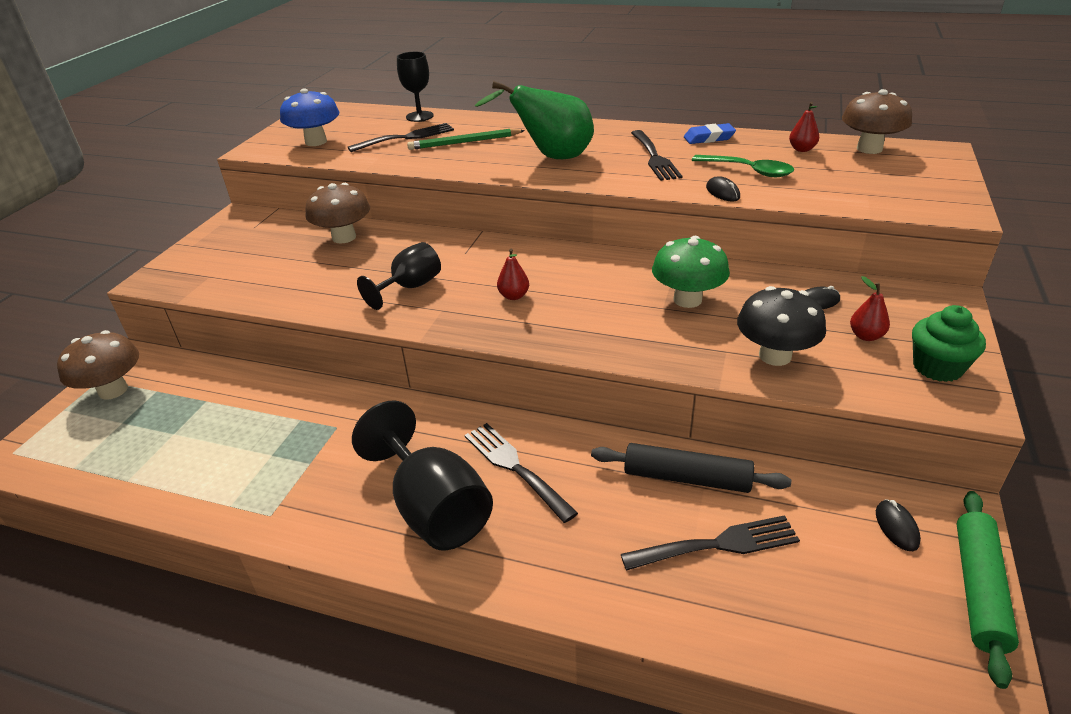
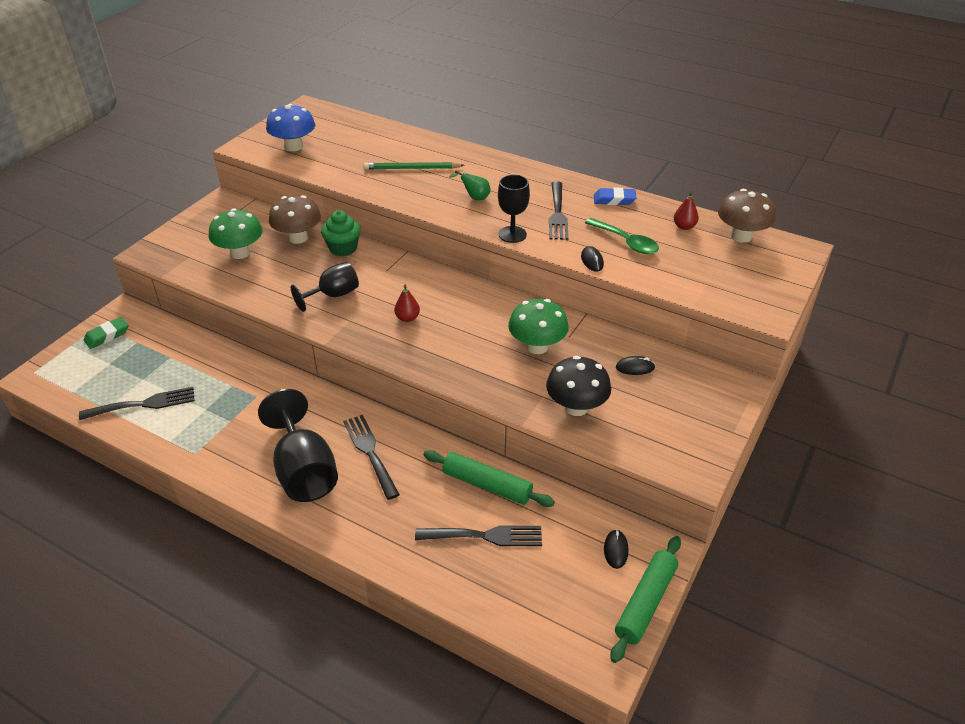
camera: 10 degrees right, 5 degrees up
(113, 390) = (107, 336): brown mushroom -> green eraser
(275, 262) = (240, 253): none -> green mushroom
(406, 138) = (367, 155): black fork -> black fork (143, 404)
(419, 116) = (386, 131): black goblet -> black goblet (512, 234)
(551, 157) = (474, 197): green pear -> green pear, size x0.44
(686, 478) = (487, 485): black rolling pin -> green rolling pin
(866, 336) = (654, 404): red pear -> none
(937, 367) = (691, 440): green cupcake -> green cupcake (343, 248)

